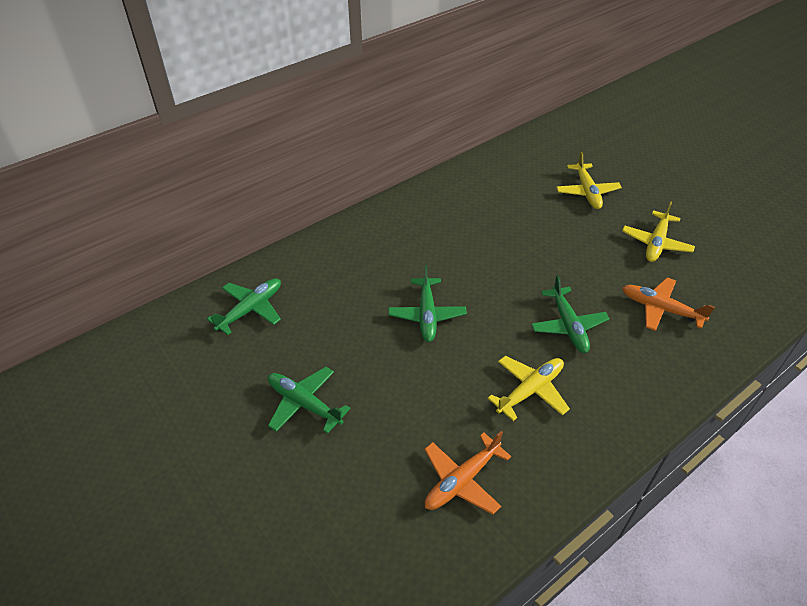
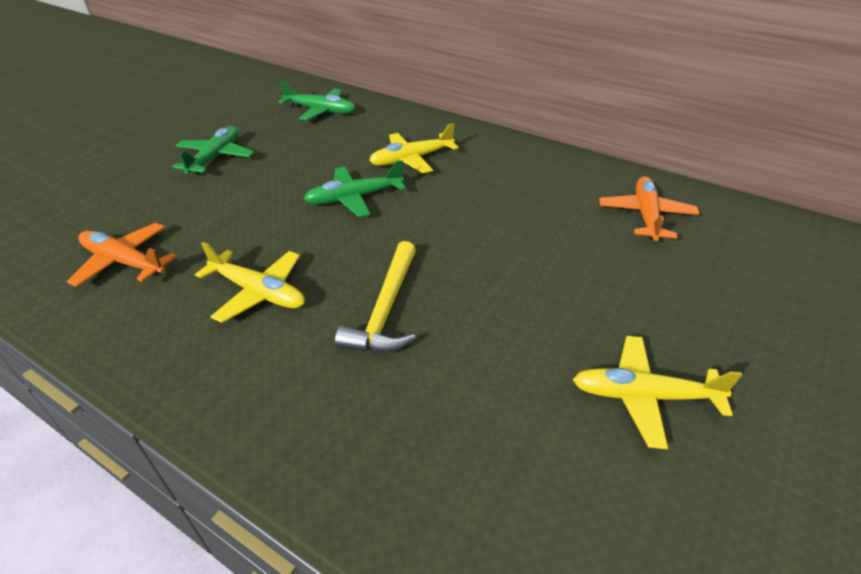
camera: 70 degrees right, 5 degrees down
(568, 325) = (385, 310): green plane -> yellow hammer
(587, 191) = (702, 292): yellow plane -> yellow plane (412, 159)
(661, 309) = (472, 417): orange plane -> orange plane (646, 216)

